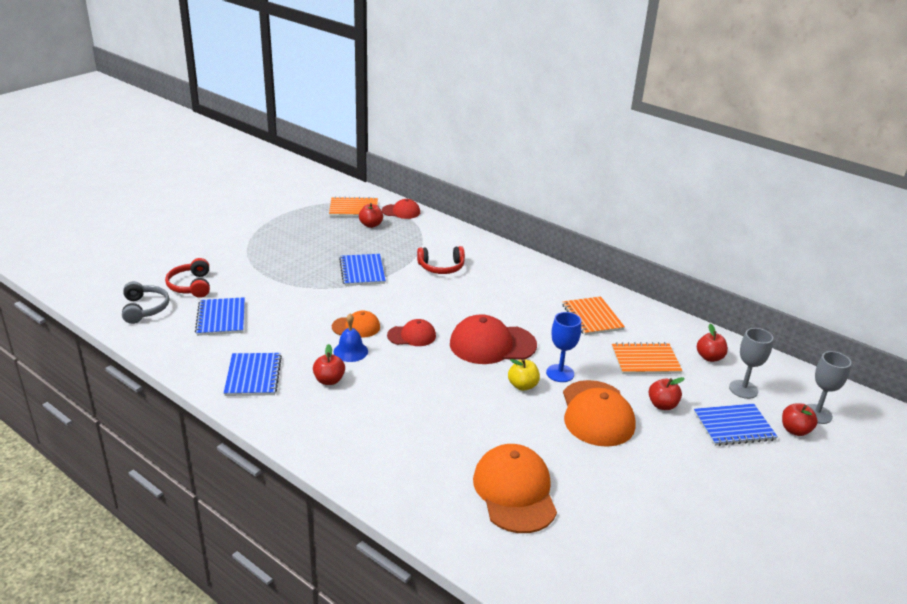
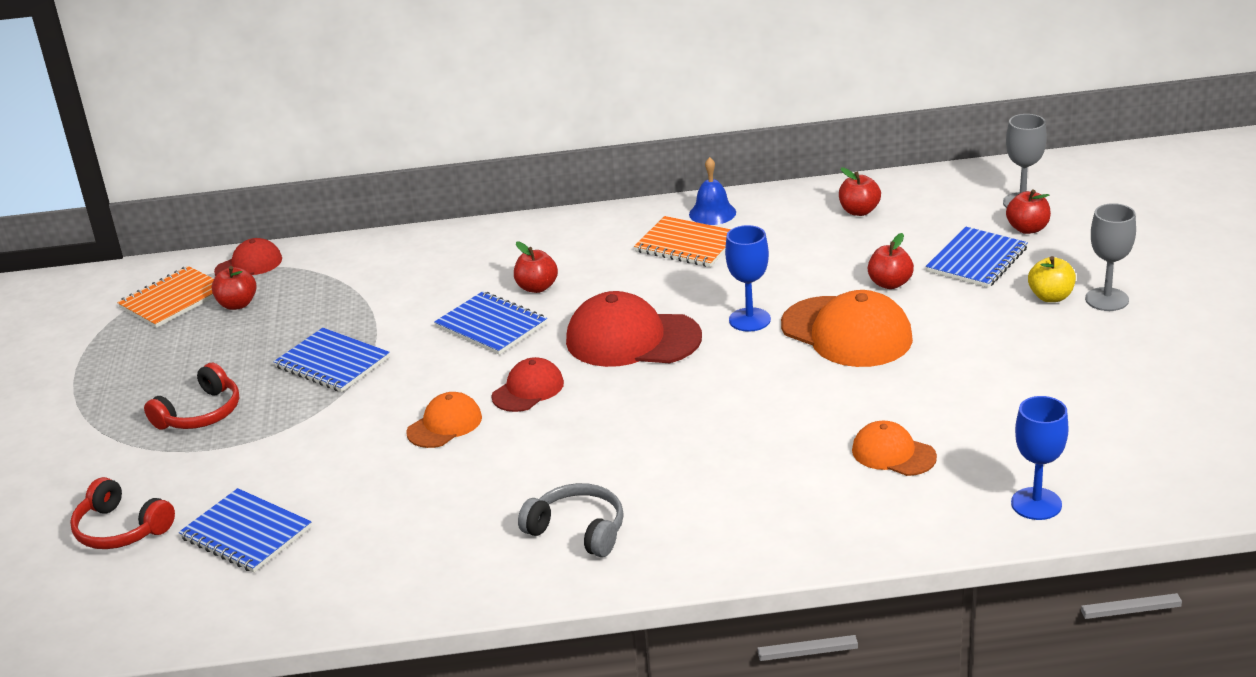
camera: 40 degrees left, 0 degrees up
(144, 309) = (108, 598): grey headphones -> grey headphones (578, 530)
(253, 376) = (419, 559): blue notebook -> blue notebook (491, 325)
(329, 380) = (520, 498): red apple -> red apple (537, 287)
(350, 351) = (487, 453): blue bell -> blue bell (712, 213)
(441, 267) = (425, 297): red headphones -> red headphones (200, 413)
(492, 344) = (632, 339): red cap -> red cap turned 60 degrees clockwise
(515, 491) = (893, 453): orange cap -> orange cap, size x0.56
(522, 385) = (734, 356): yellow apple -> yellow apple (1050, 297)
(541, 579) = (1036, 504): none -> blue goblet
(645, 360) = (807, 252): orange notebook -> none
(743, 389) = (933, 221): grey goblet -> grey goblet (1107, 299)

